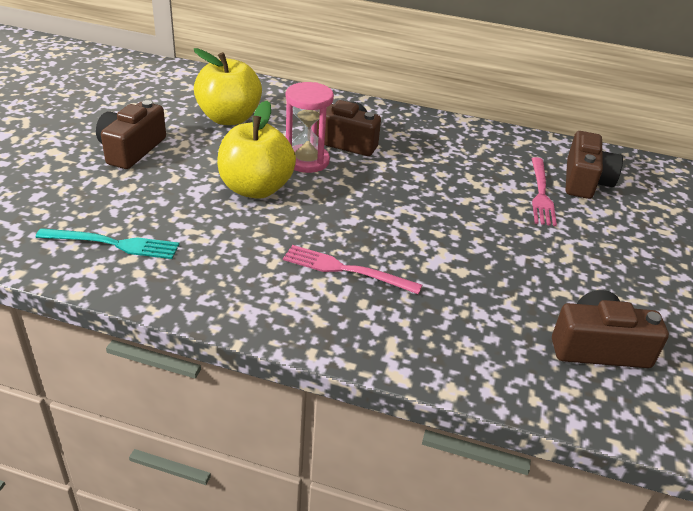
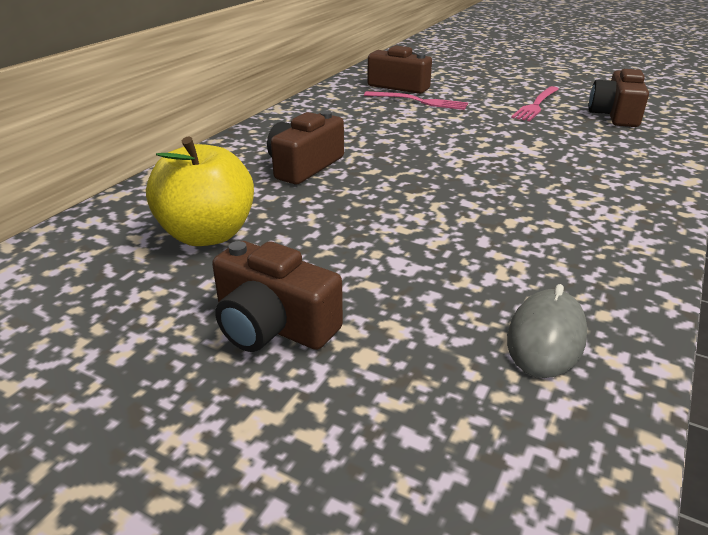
camera: 75 degrees left, 5 degrees down
(113, 244) = (546, 337): turquoise fork -> grey mouse
(256, 189) = (403, 224): yellow apple -> none
(307, 161) = (343, 190): pink hourglass -> none
(346, 270) = (554, 187): pink fork -> pink fork (536, 105)

